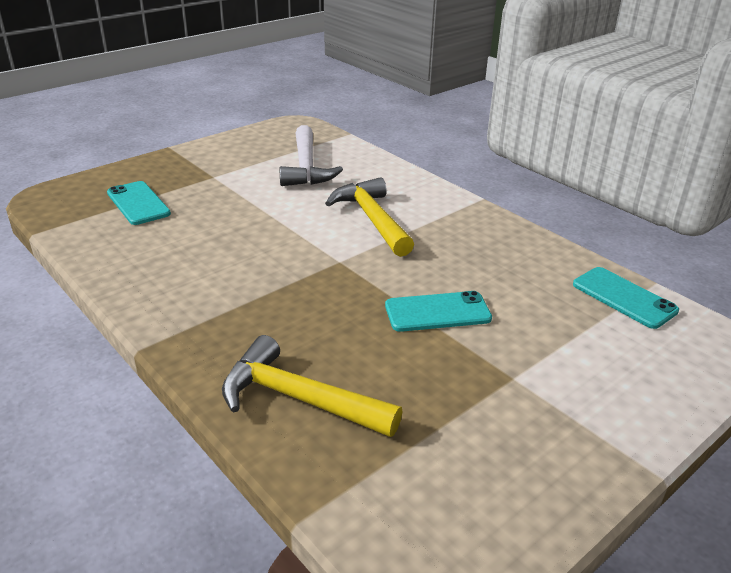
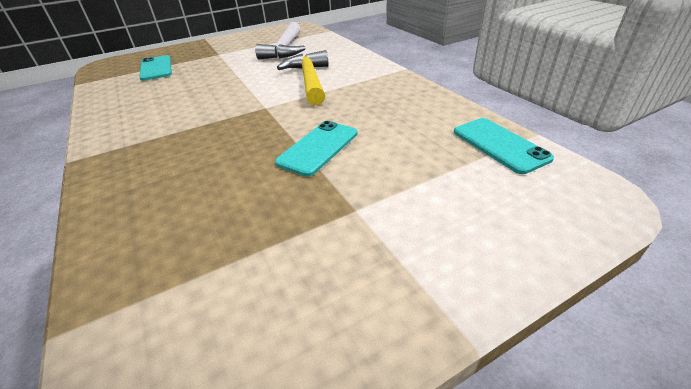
camera: 15 degrees right, 5 degrees up
(299, 398) = (150, 211): yellow hammer -> none
(437, 312) = (318, 148): turquoise phone -> turquoise phone turned 60 degrees counterclockwise

